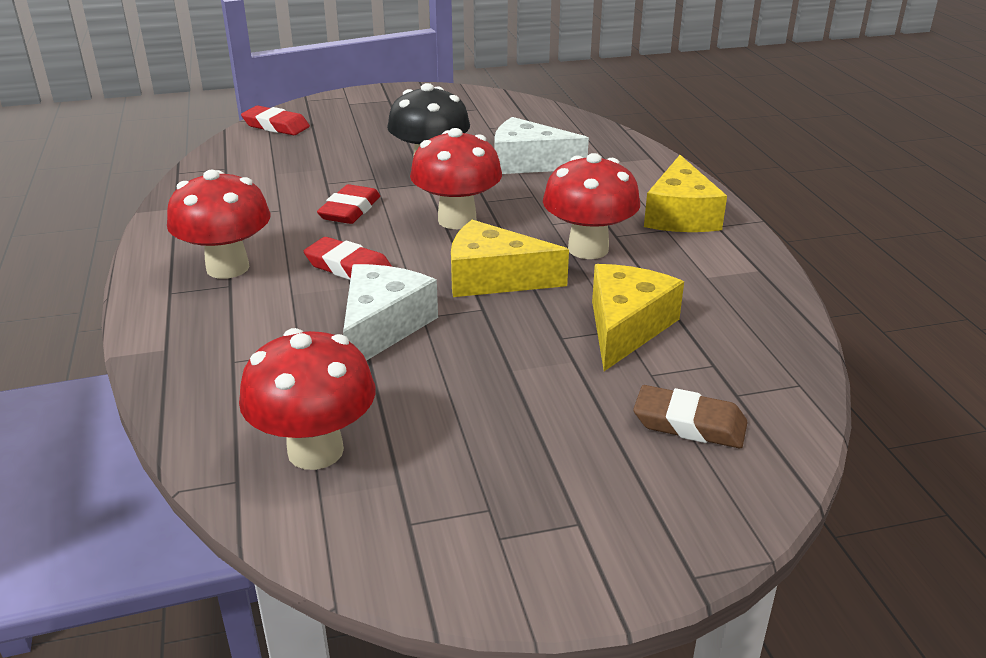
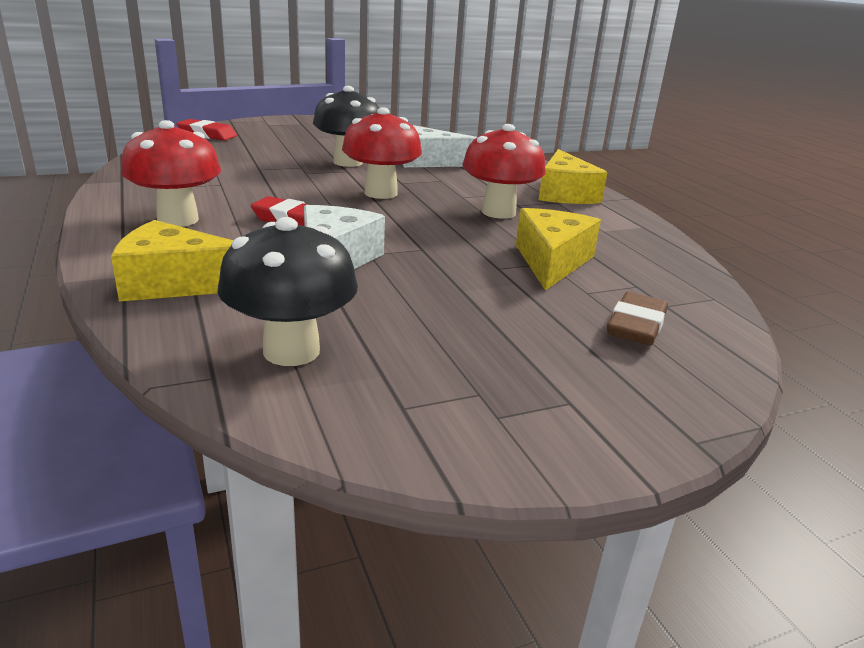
camera: 10 degrees left, 5 degrees down
(315, 451) = (291, 351): red mushroom -> black mushroom
(350, 210) = (284, 185): red eraser -> none
(493, 278) = (425, 229): yellow cheese -> yellow cheese (176, 283)
(689, 424) = (636, 326): brown eraser -> brown eraser turned 75 degrees counterclockwise

